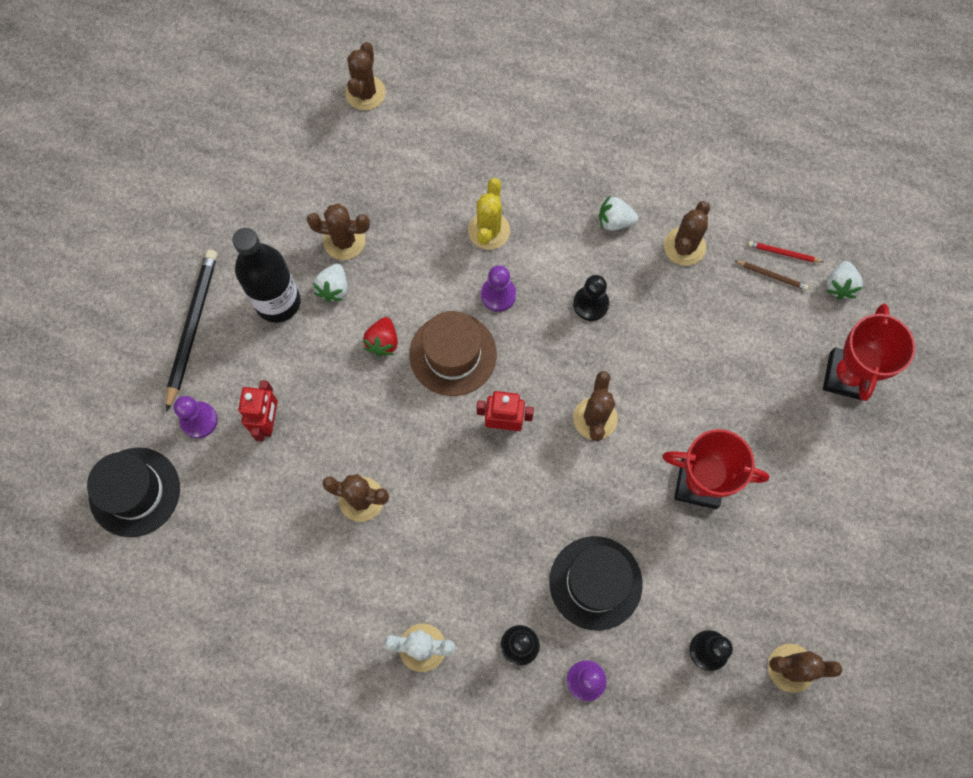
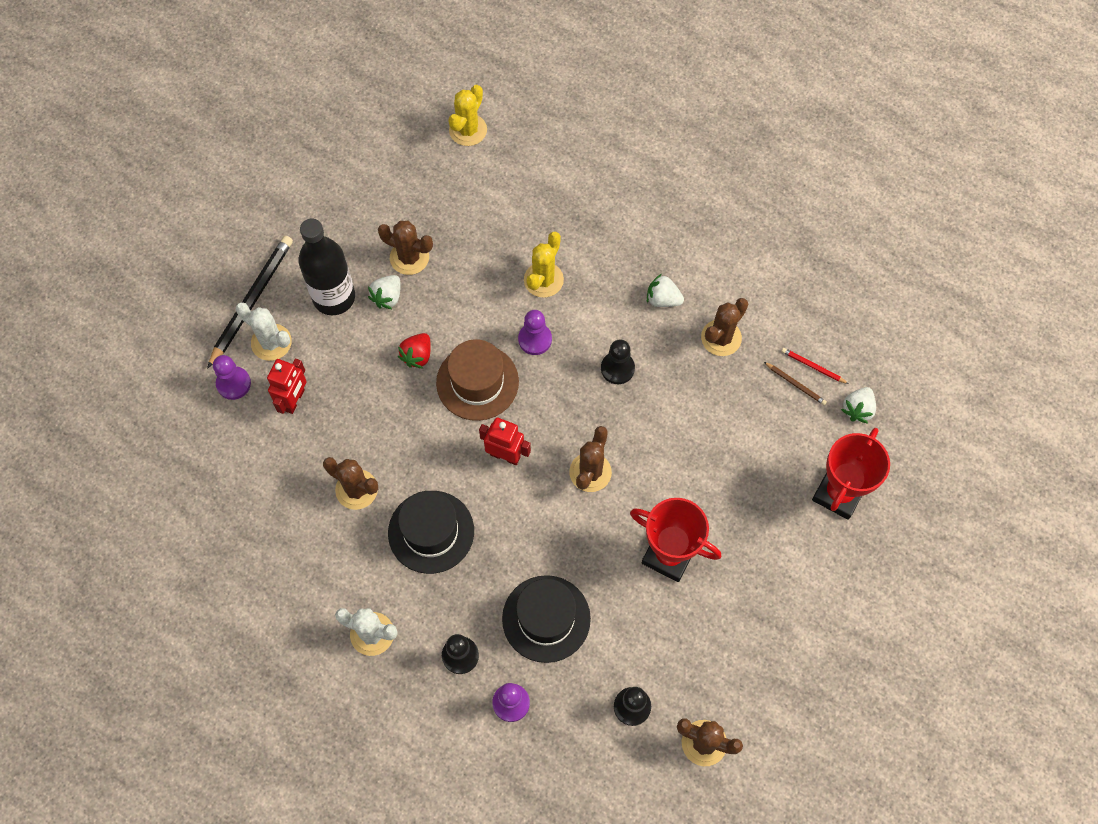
camera: 15 degrees right, 5 degrees down
(134, 492) = (159, 431): black hat -> black hat (431, 532)
(226, 366) = (271, 342): none -> white cactus
(365, 93) = (468, 130): brown cactus -> yellow cactus

